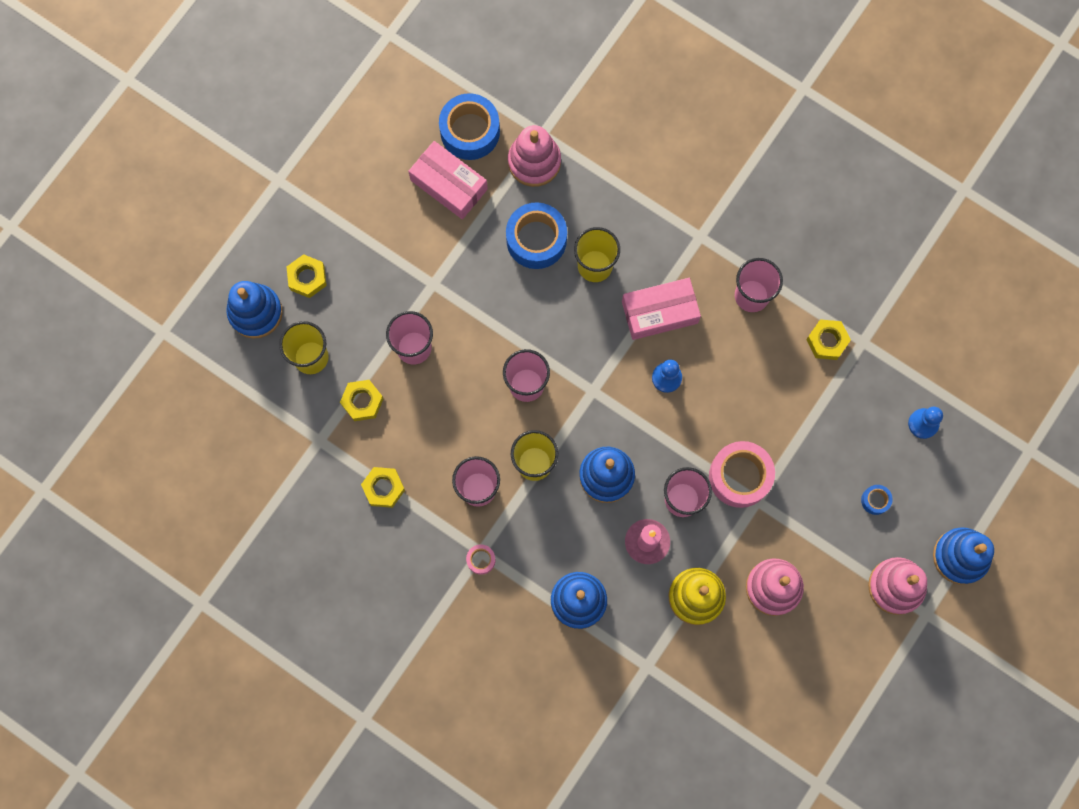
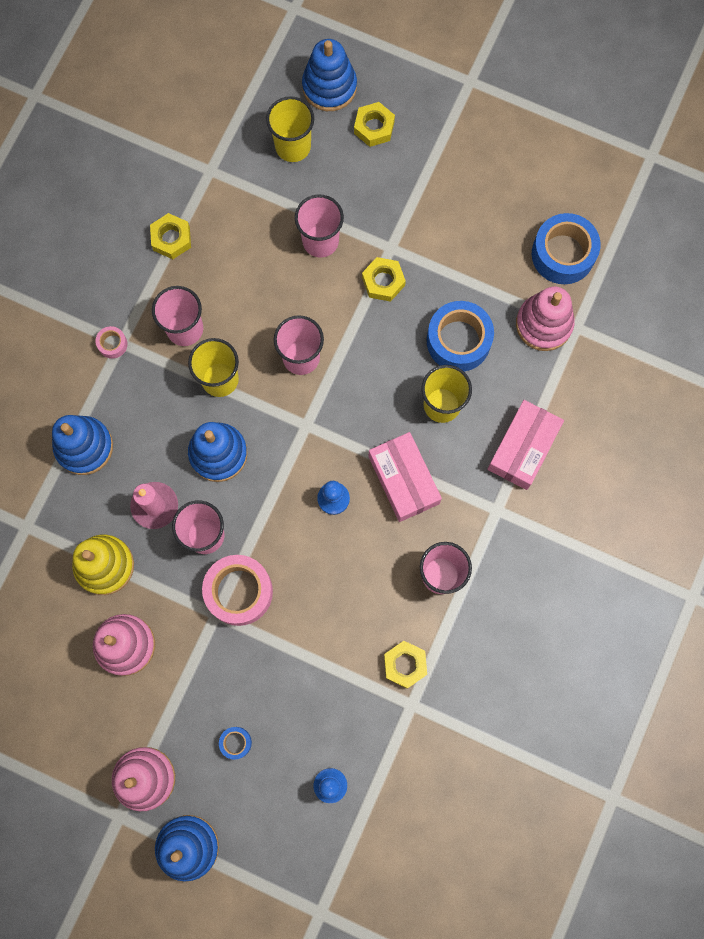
camera: 80 degrees right, 0 degrees up
(362, 401) = (256, 202): yellow nut -> yellow nut (383, 281)
(449, 185) = (500, 243): pink box -> pink box (523, 448)

